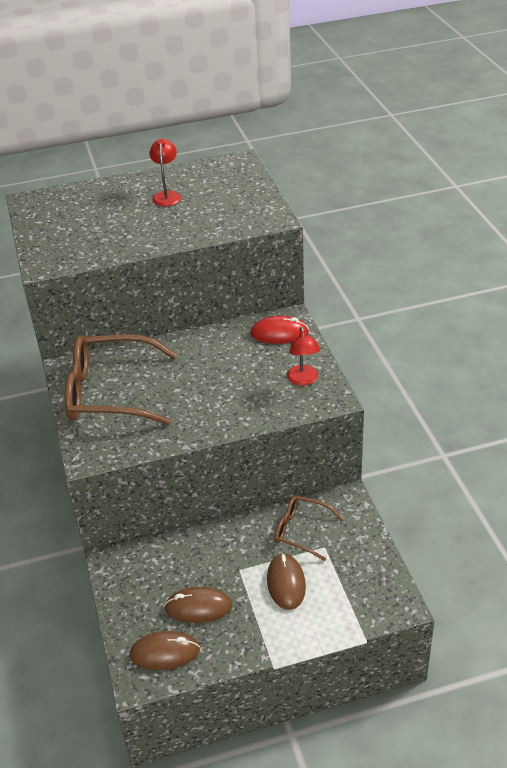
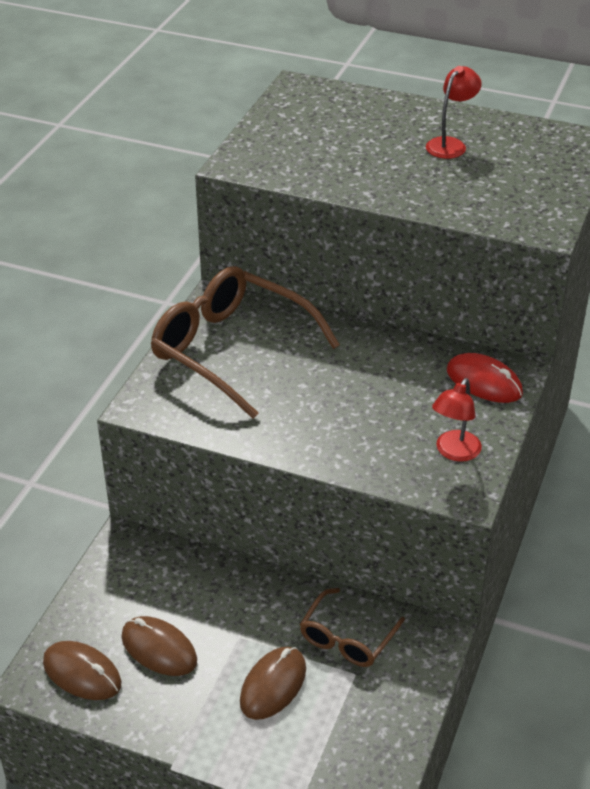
camera: 35 degrees right, 0 degrees up
(301, 531) = (347, 638): brown glasses -> brown glasses turned 120 degrees counterclockwise

